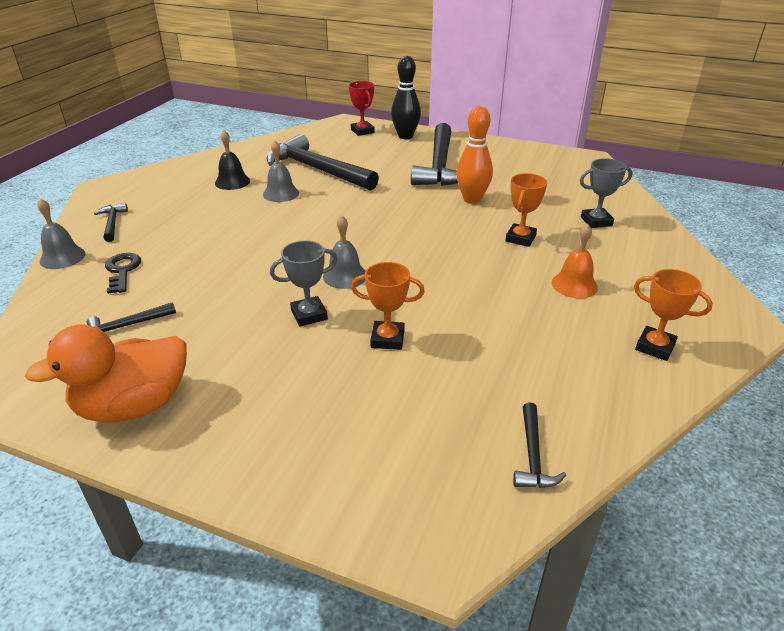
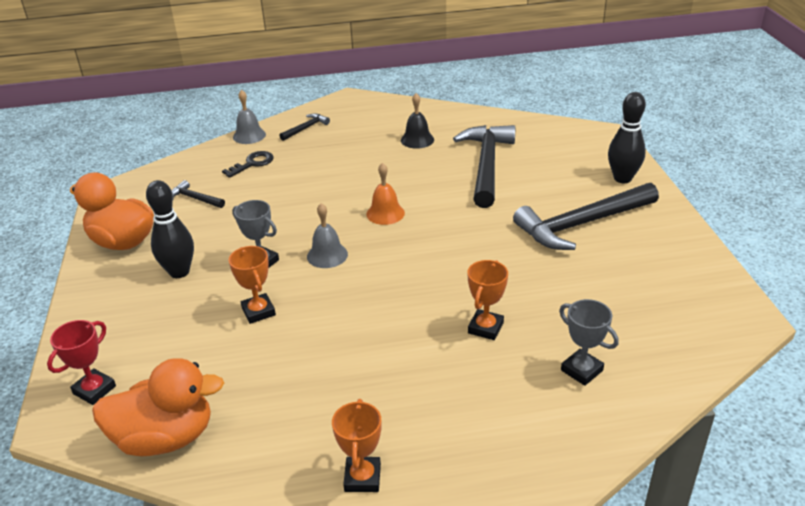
camera: 60 degrees right, 0 degrees up
(257, 374) = (179, 272): none -> black bowling pin
(281, 193) = (423, 169): grey bell -> none
(362, 131) = (598, 152): red trophy -> red trophy (94, 390)
(472, 199) = (532, 270): orange bowling pin -> none
(520, 238) = (485, 328): orange trophy -> orange trophy turned 60 degrees counterclockwise
(533, 455) = (165, 437): black hammer -> orange duck
(574, 285) = (429, 391): orange bell -> orange bell (385, 213)

